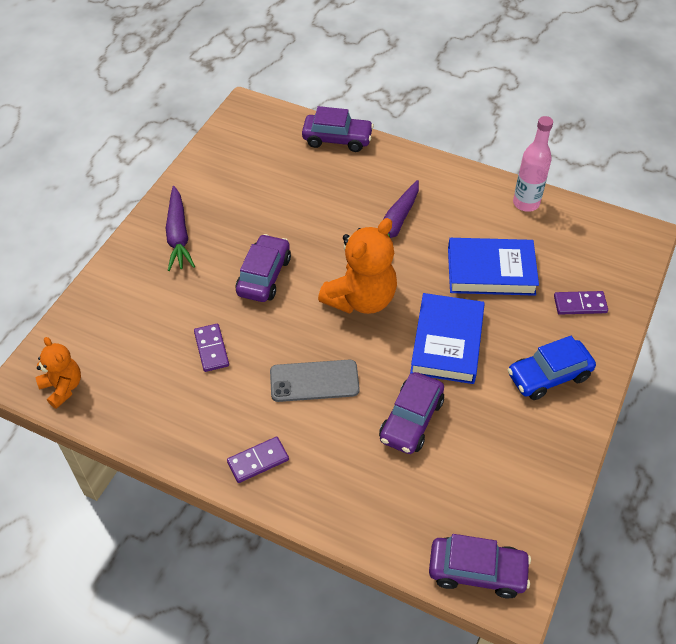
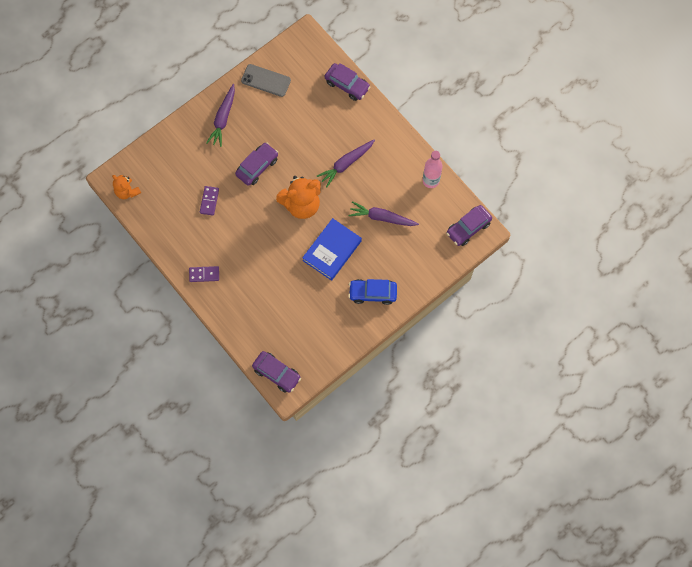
camera: 25 degrees right, 20 degrees up
(63, 387) = (127, 191): orange teddy bear -> orange teddy bear turned 150 degrees clockwise
(314, 381) = (252, 243): grey phone -> grey phone (266, 80)
(411, 420) = (289, 286): purple car -> purple car (468, 228)
(491, 271) = (382, 217): blue book -> purple carrot
(580, 304) = (417, 259): purple domino -> none

